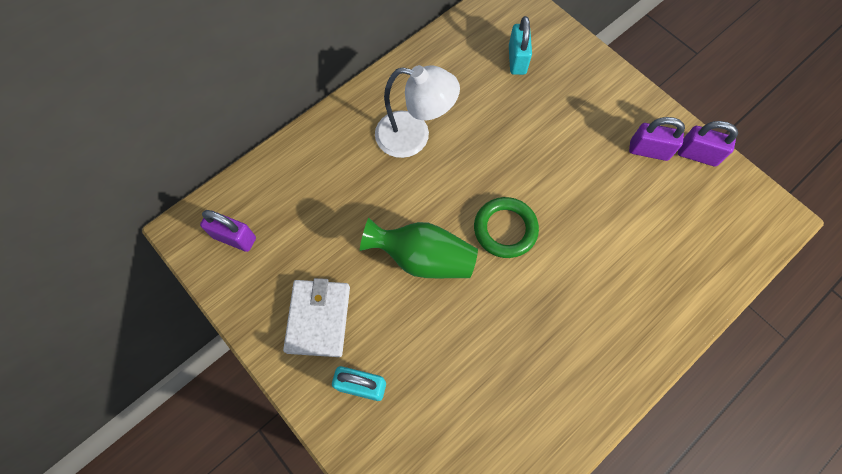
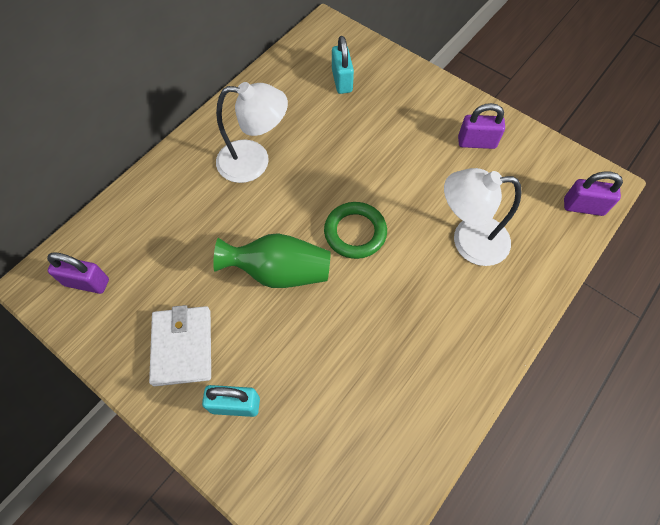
camera: 10 degrees left, 5 degrees down
(621, 257) = (468, 240): none -> white lamp
(697, 155) = (521, 140): purple padlock -> purple padlock (583, 207)

